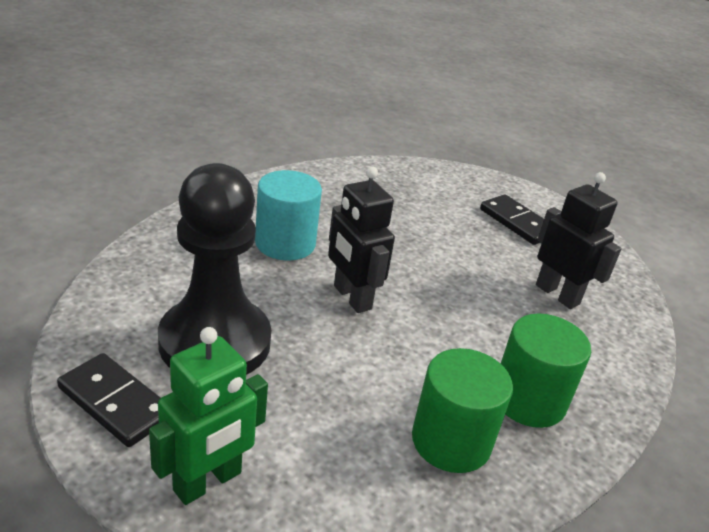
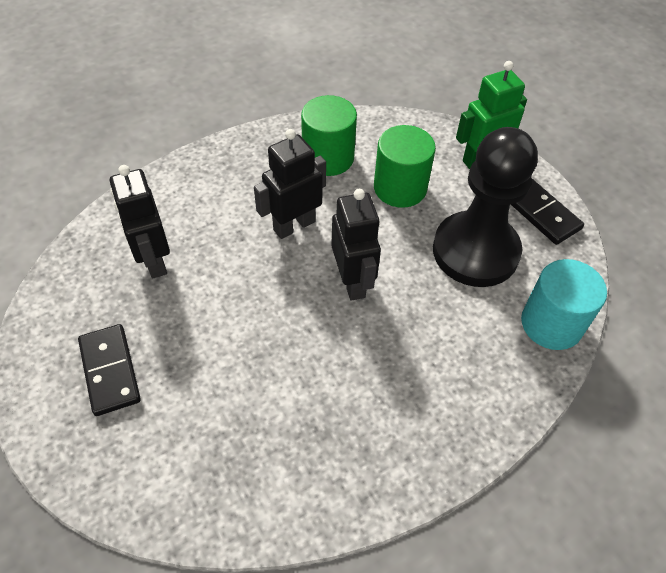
camera: 160 degrees left, 20 degrees up
(285, 243) = (399, 363): turquoise cylinder -> turquoise cylinder (551, 324)
(443, 343) = (294, 225): none -> black robot
(528, 400) = (257, 174): green cylinder -> green cylinder (400, 188)

